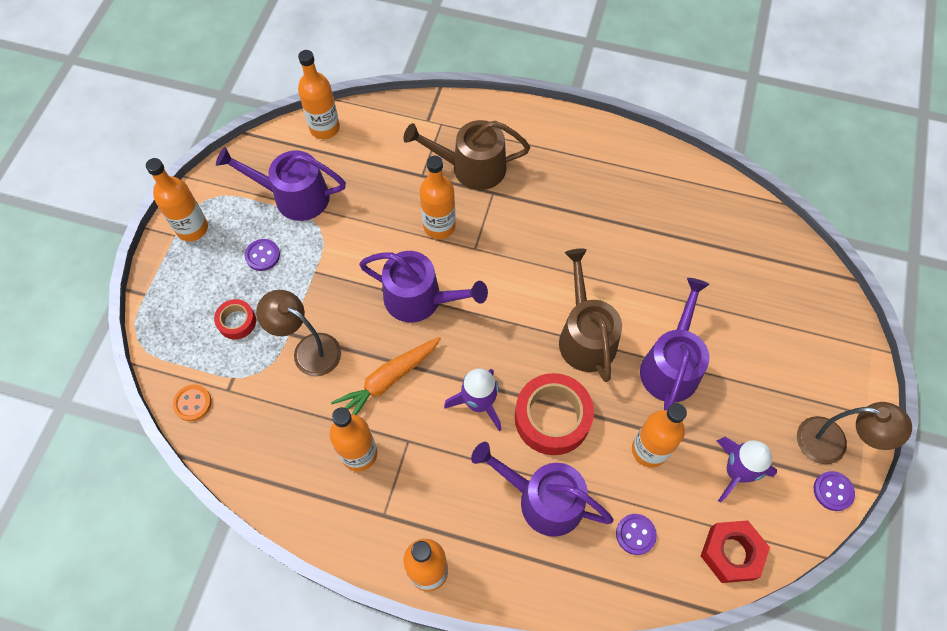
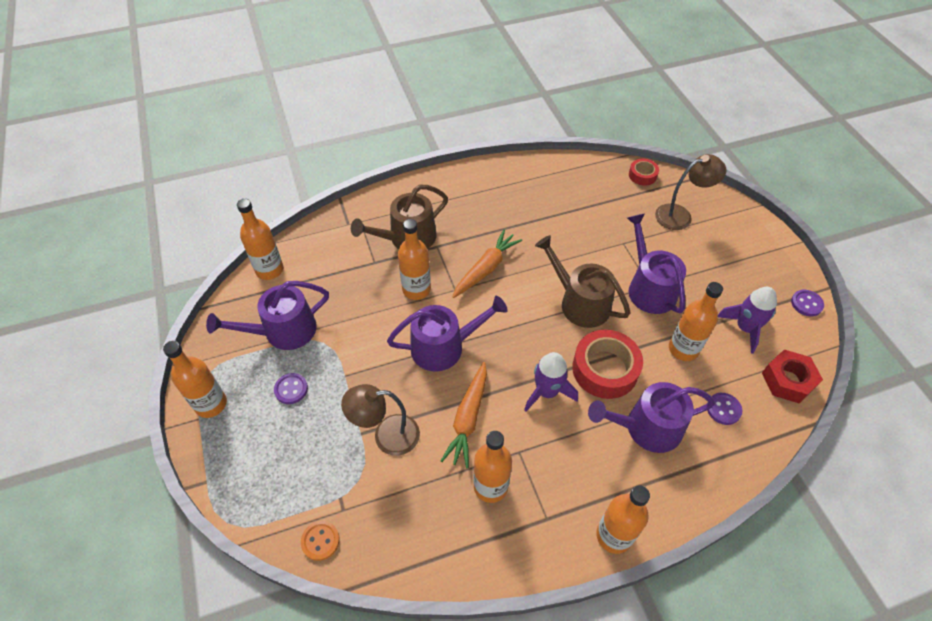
camera: 35 degrees left, 10 degrees down
(237, 322) = (309, 452): red tape -> red tape (642, 175)
(521, 244) = (486, 269): none -> orange carrot
(832, 443) = (780, 276): brown lamp -> brown lamp (680, 215)

